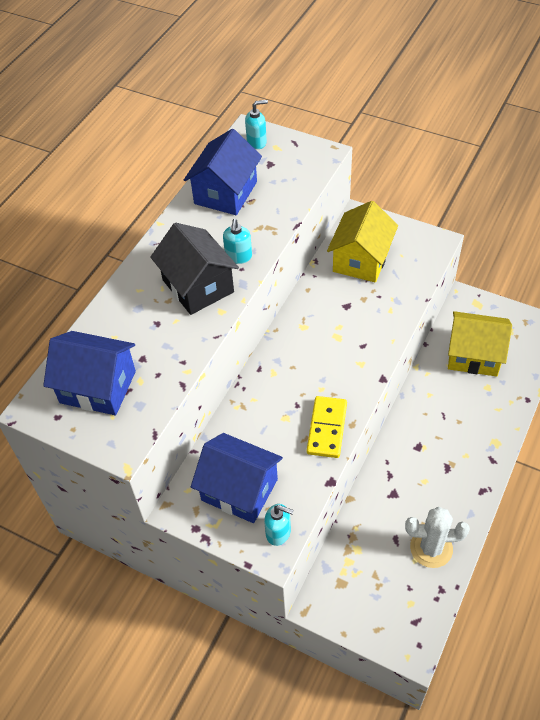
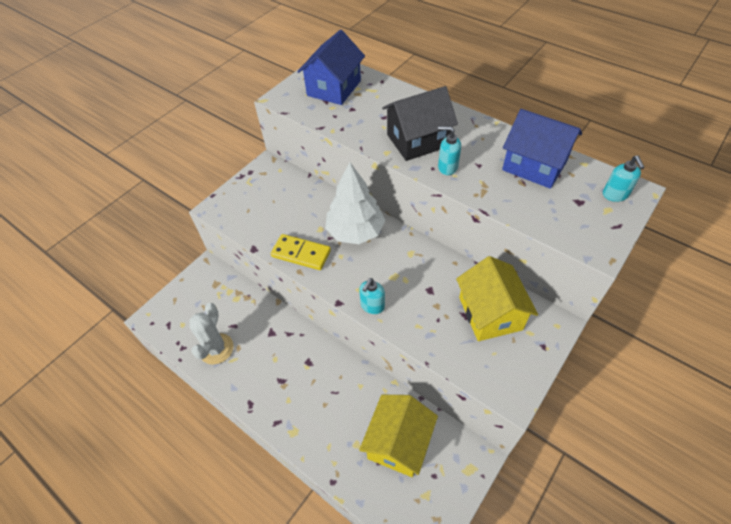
camera: 100 degrees right, 0 degrees up
(239, 490) = (268, 196): blue house -> none
(278, 533) = (227, 213): turquoise soap dispenser -> turquoise soap dispenser (372, 306)
(283, 381) = (355, 231): none -> white tree
(361, 259) = (490, 313): yellow house -> yellow house turned 45 degrees clockwise

